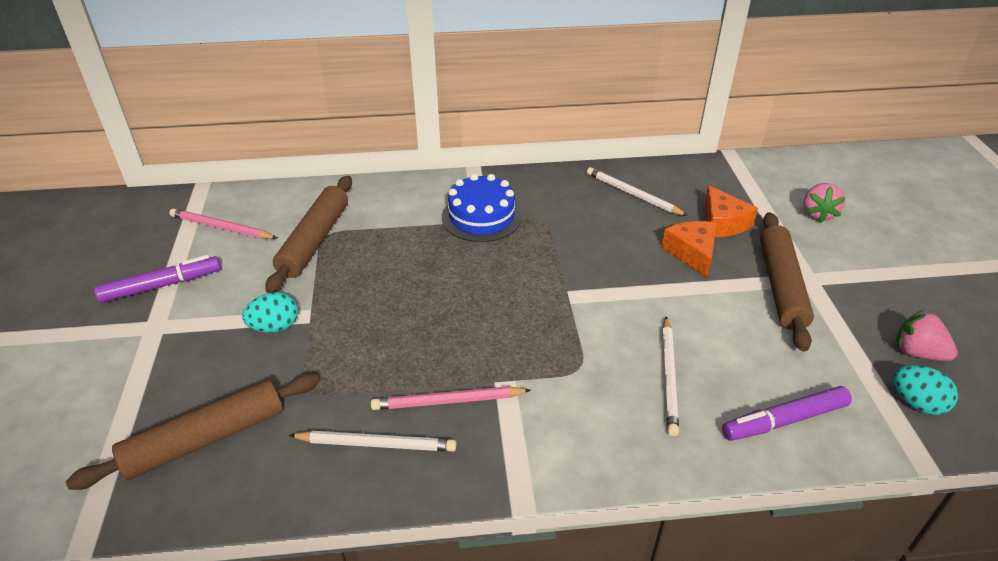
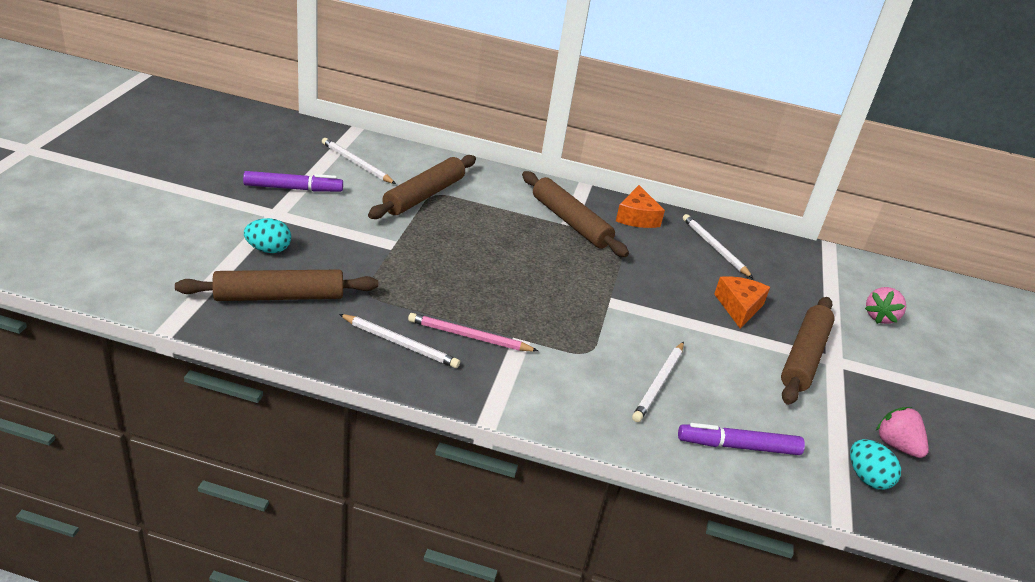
camera: 15 degrees right, 5 degrees down
(221, 228) = (356, 164): pink pencil -> white pencil
(275, 327) = (364, 243): turquoise egg -> turquoise egg (268, 249)
(481, 217) = (570, 222): blue cake -> brown rolling pin
(722, 223) = (783, 294): orange cheese -> orange cheese (637, 217)

